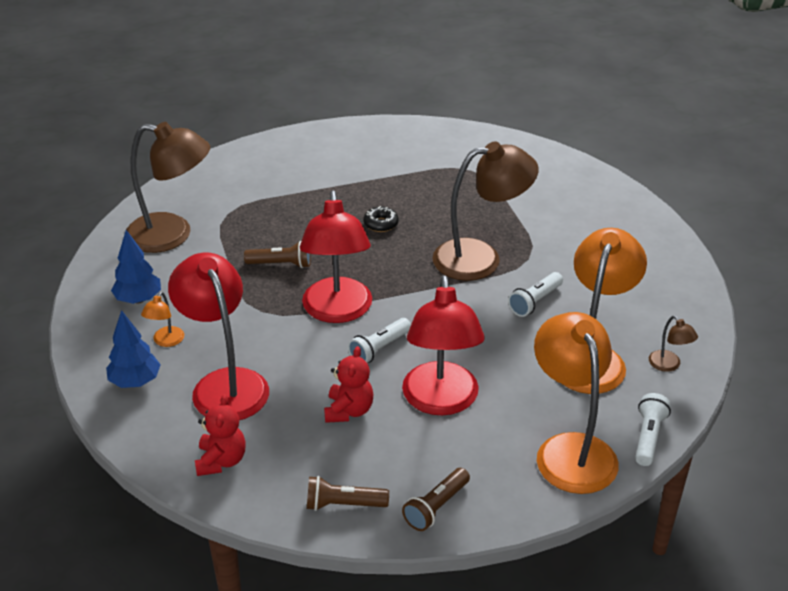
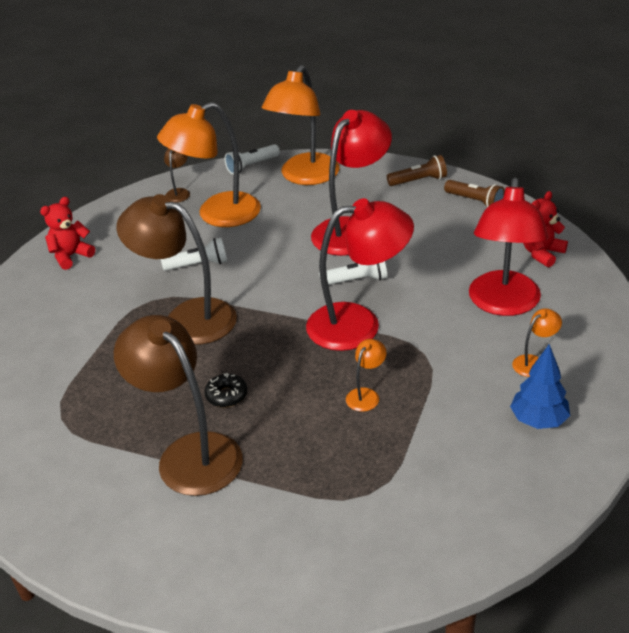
camera: 140 degrees left, 0 degrees up
(135, 382) = (581, 337): blue tree -> none
(172, 235) = (454, 492): brown lamp -> brown lamp (189, 453)
(281, 264) = (366, 395): brown flashlight -> orange lamp
(337, 311) = (358, 324): red lamp -> red lamp turned 45 degrees clockwise
(349, 411) = (422, 249): red teddy bear -> red teddy bear (71, 256)

